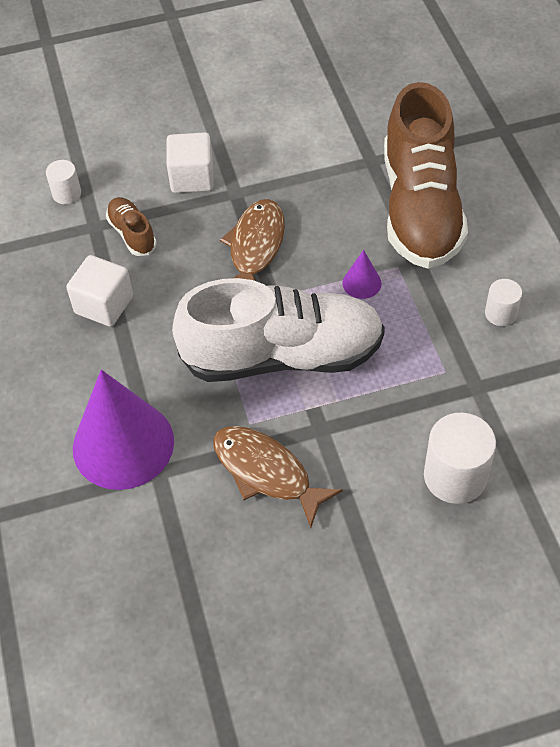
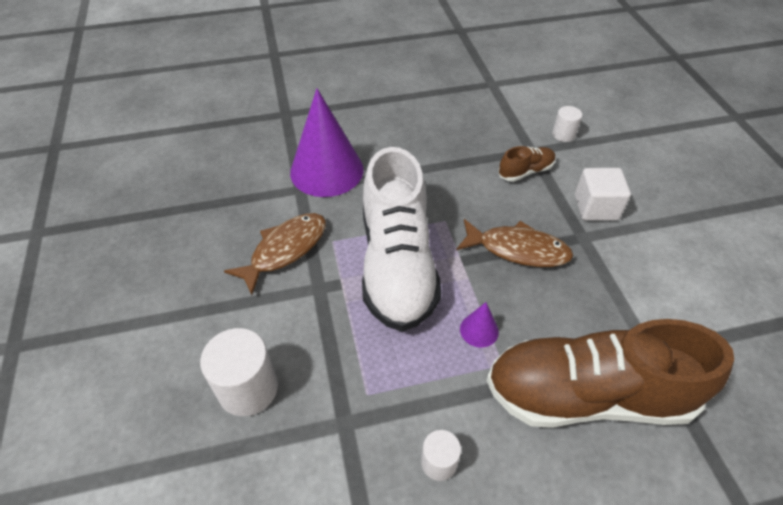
camera: 90 degrees right, 5 degrees down
(104, 305) = (452, 158): white cube -> none

